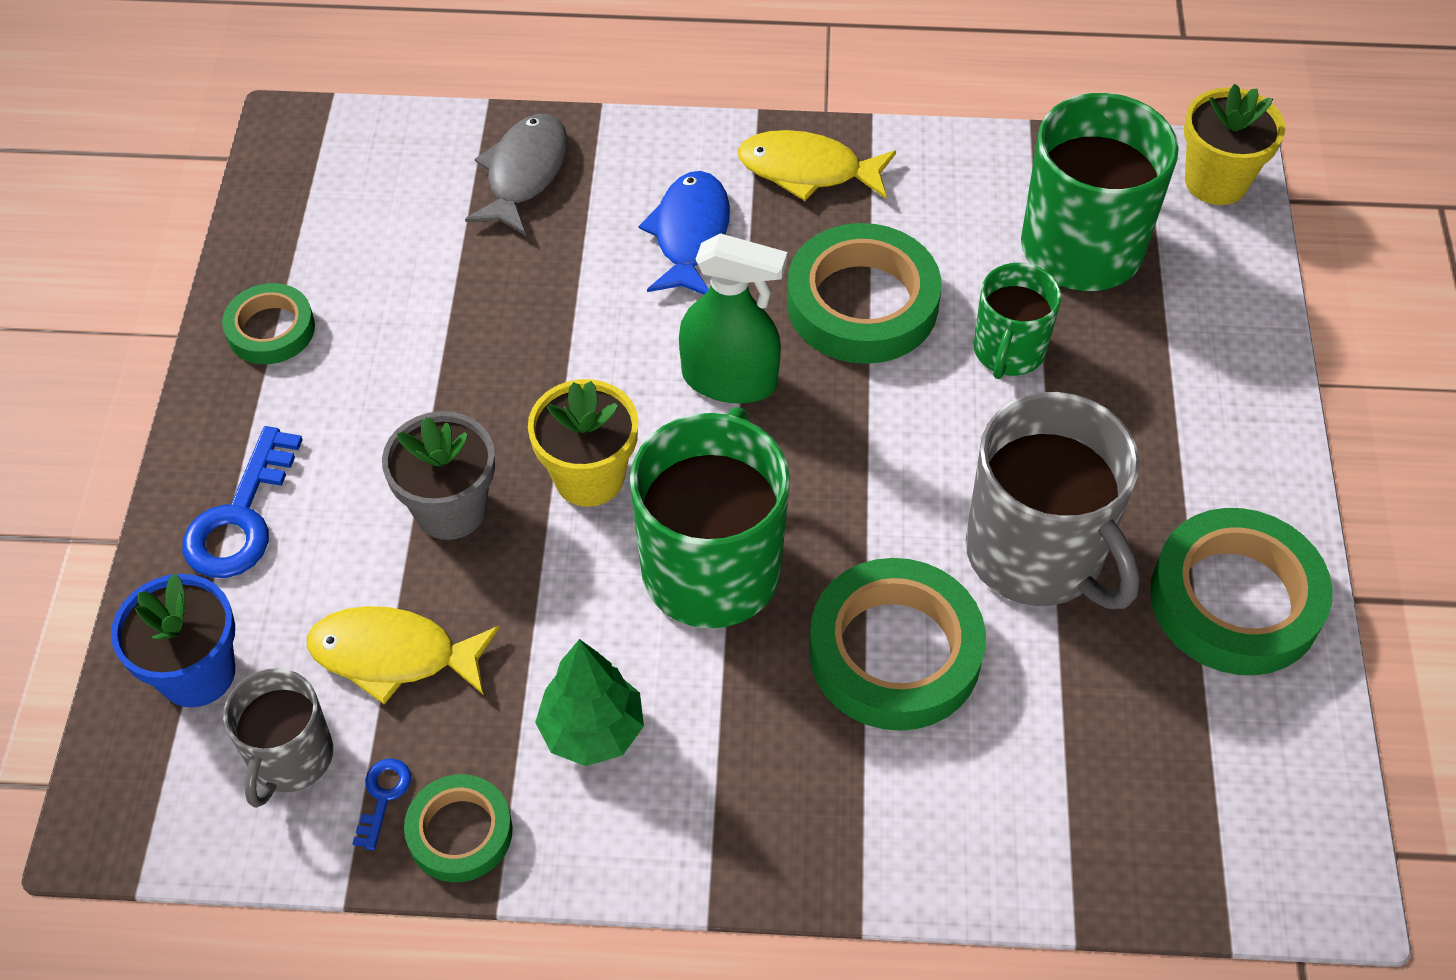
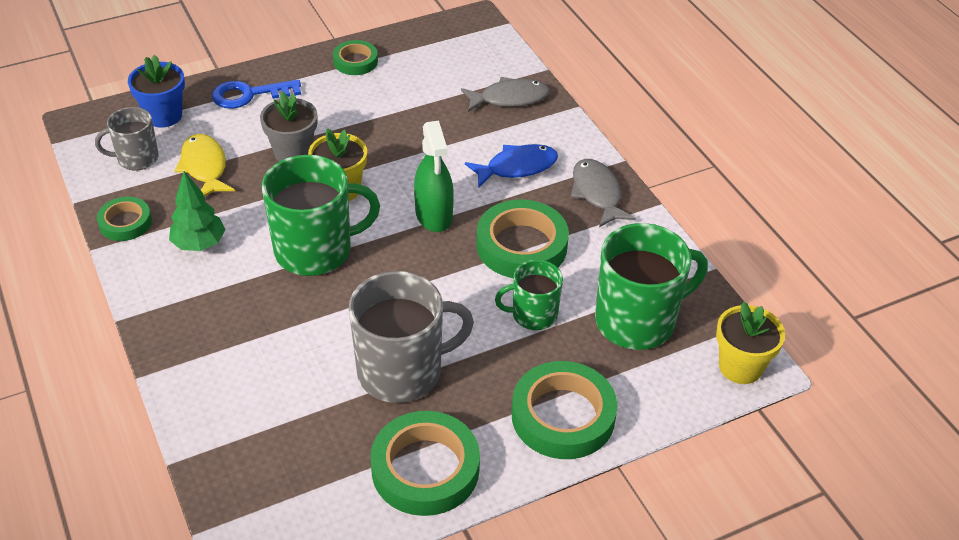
camera: 60 degrees right, 10 degrees down
(383, 797) = (131, 192): blue key -> none
(808, 170) = (597, 193): yellow fish -> grey fish
(894, 652) = (304, 335): green tape -> green tape (563, 416)
(1037, 554) = (402, 371): grey mug -> grey mug turned 135 degrees counterclockwise

